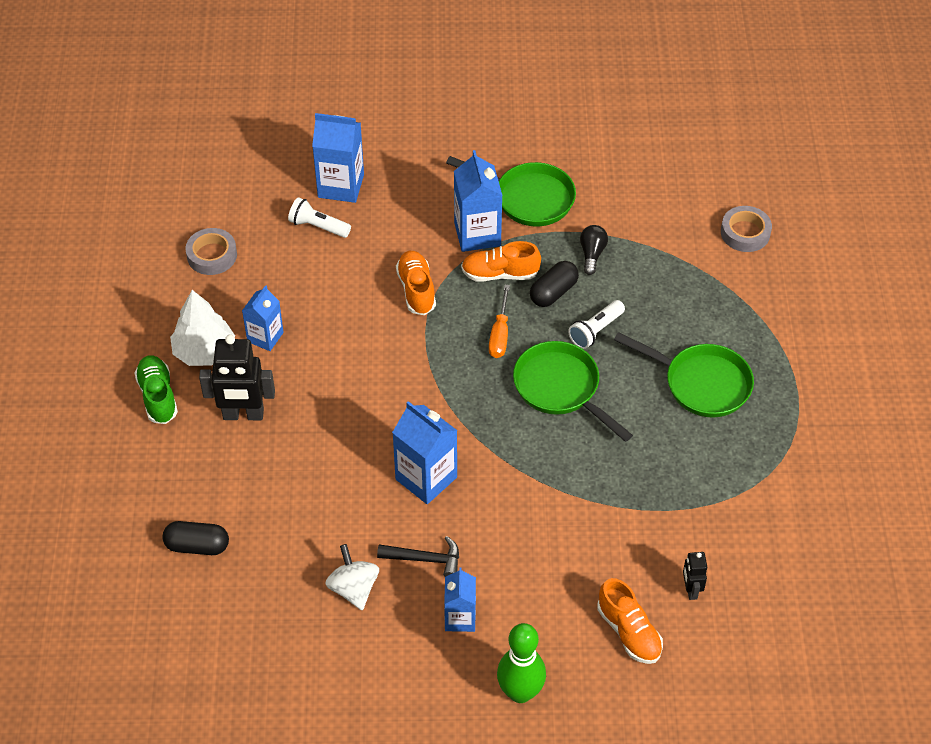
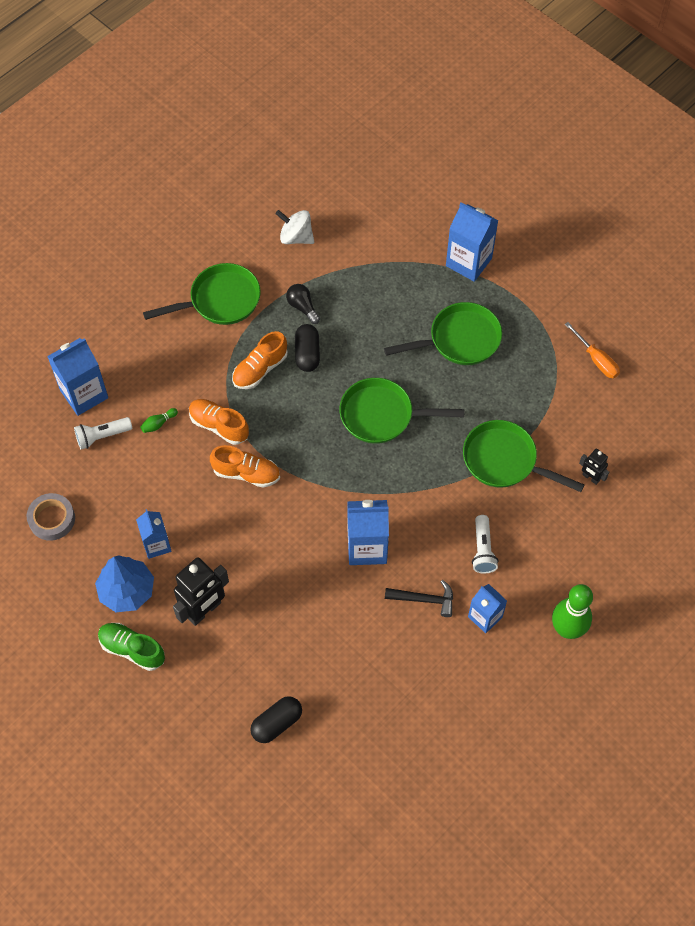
camera: 45 degrees left, 10 degrees up
(204, 351) = (127, 590): white tree -> blue tree
(353, 588) = (403, 658): white spinning top -> white spinning top (296, 237)
(371, 251) = (158, 424): none -> green bowling pin
(425, 559) = (424, 599): black hammer -> black hammer turned 45 degrees clockwise
(477, 234) = (215, 353): blue carton -> blue carton (468, 262)
(500, 334) = (305, 411): orange screwdriver -> orange screwdriver (596, 359)
(595, 331) = (361, 358): white flashlight -> white flashlight (483, 550)
(627, 511) = (504, 460): none -> green pan
(629, 632) = (585, 535): orange shoe -> orange shoe (246, 473)
(745, 233) = (379, 215): grey tape -> none

